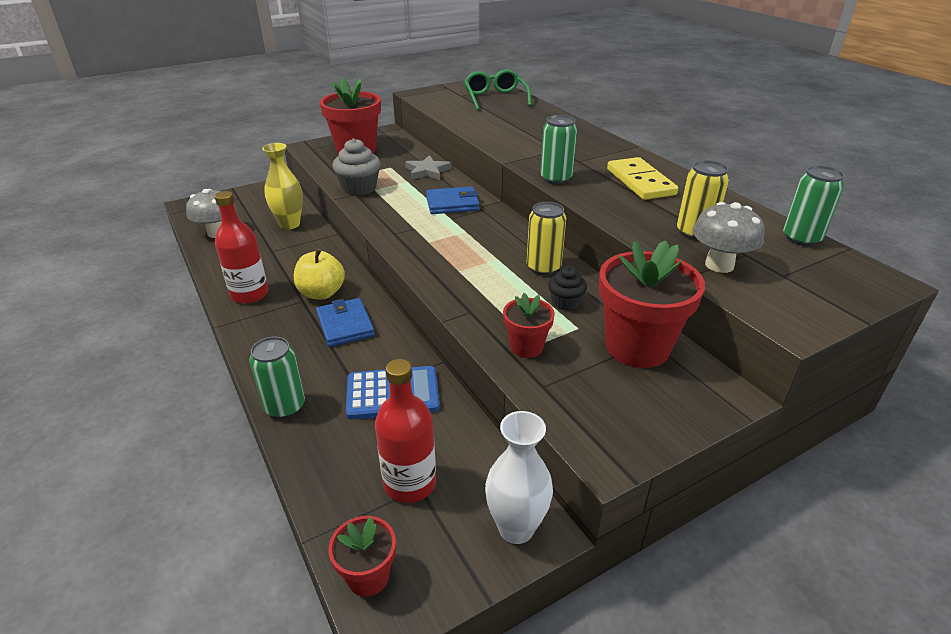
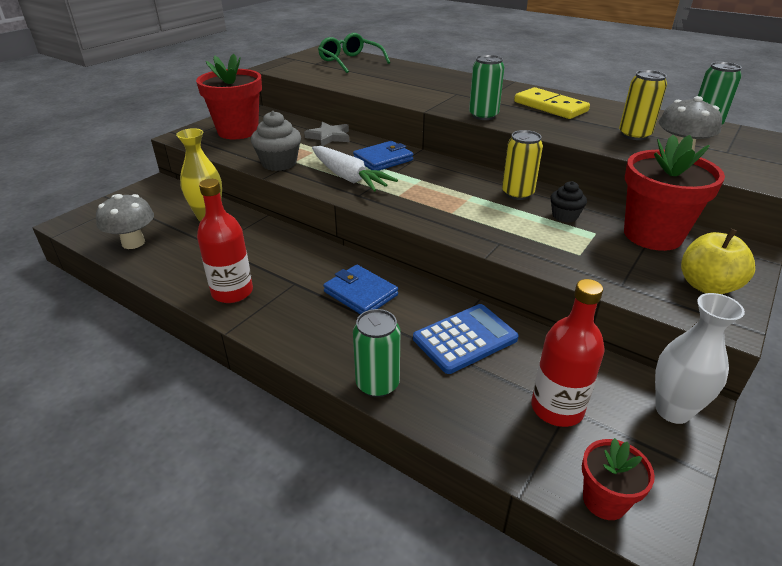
camera: 25 degrees left, 0 degrees up
(321, 293) = (307, 271): yellow apple -> yellow apple (707, 286)
(403, 215) = (349, 178): none -> white carrot
(526, 347) = (575, 258): red flower pot -> none

